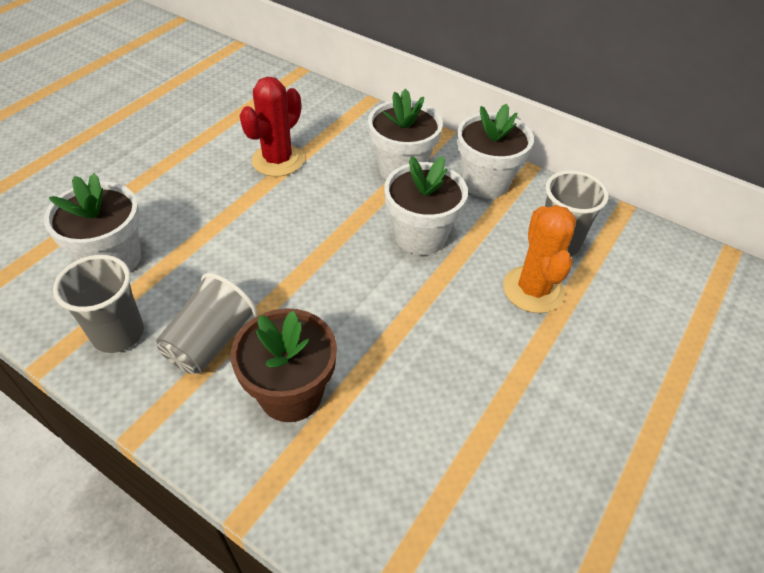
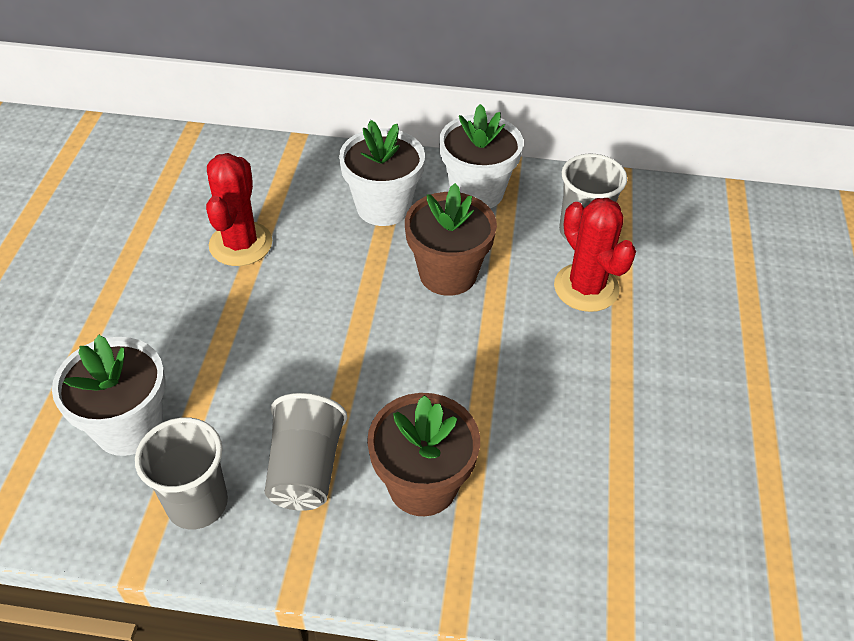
camera: 25 degrees left, 0 degrees up
(420, 236) = (448, 274): white flower pot -> brown flower pot
(533, 289) = (586, 288): orange cactus -> red cactus

